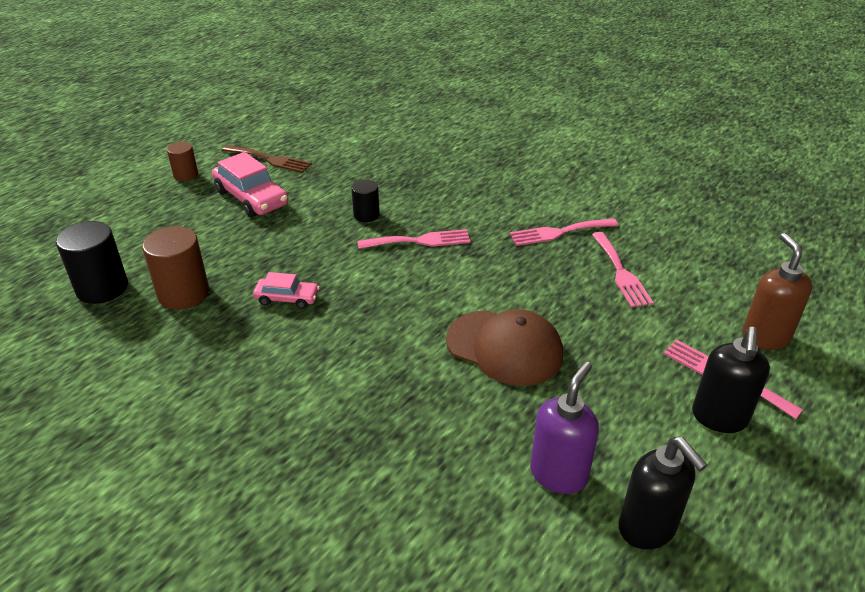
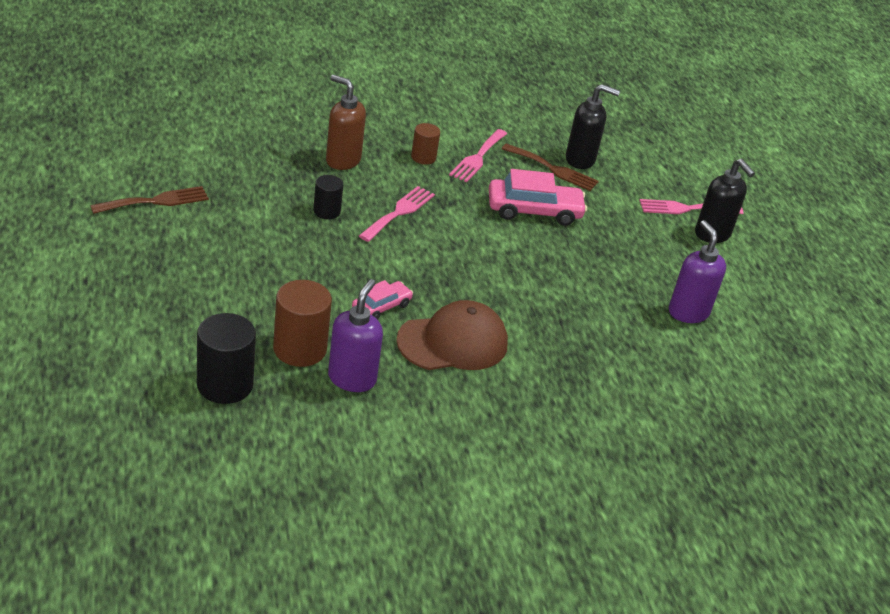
camera: 55 degrees left, 0 degrees up
(177, 335) = (352, 378): none -> purple soap dispenser
(186, 175) = (102, 254): brown cylinder -> brown cylinder (423, 157)
(251, 198) = (206, 244): pink car -> pink car (534, 211)
(504, 347) = (563, 258): brown cap -> brown cap (453, 342)
(621, 272) = (553, 169): pink fork -> brown fork
(647, 528) = (755, 312): black soap dispenser -> black soap dispenser (580, 160)
(765, 337) = (674, 173): brown soap dispenser -> brown soap dispenser (342, 160)

